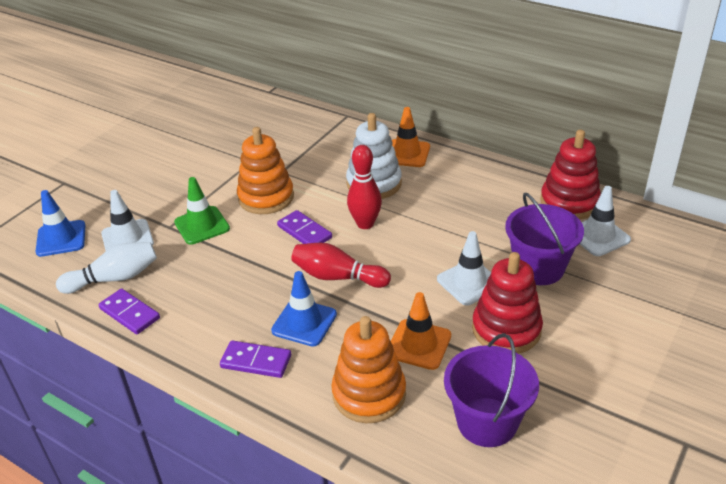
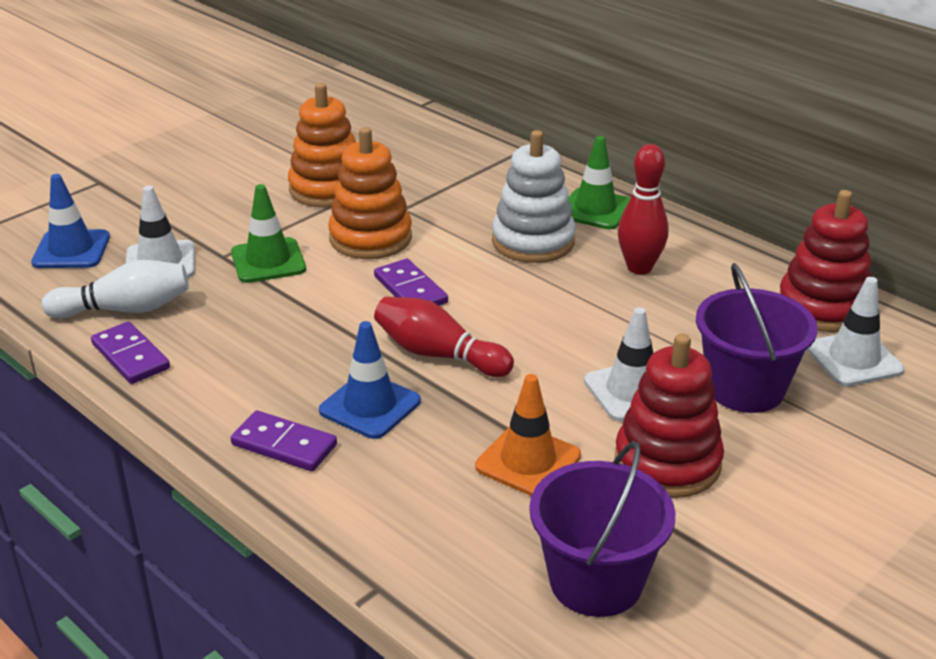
camera: 10 degrees right, 5 degrees down
(365, 224) = (502, 292): red bowling pin -> red bowling pin (639, 268)
(369, 394) = (432, 514): orange stacking toy -> orange stacking toy (328, 189)
(407, 153) = (595, 209): orange traffic cone -> green traffic cone

